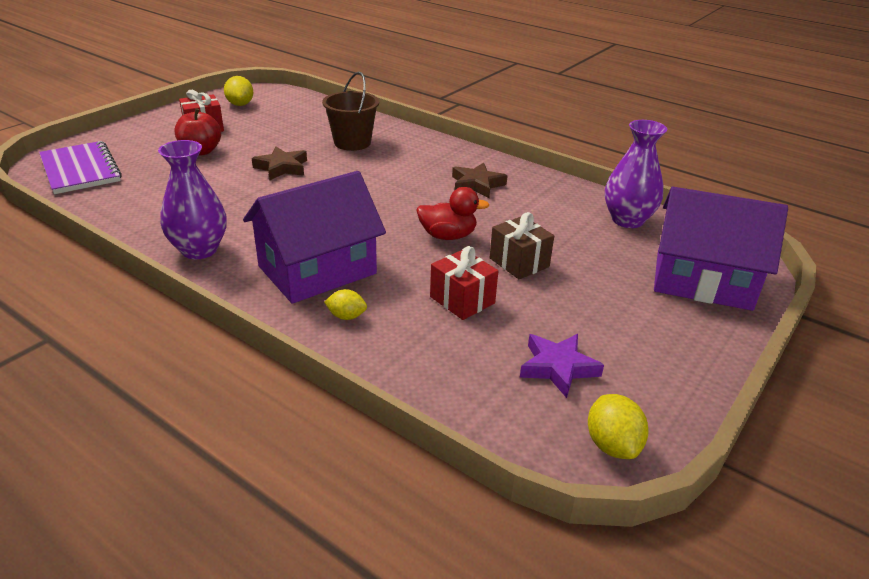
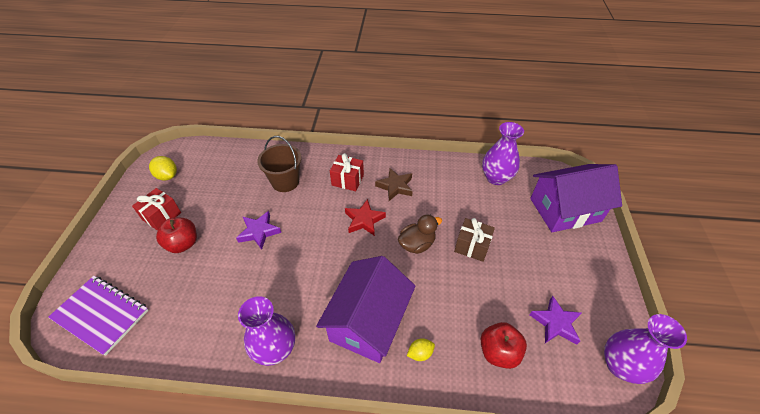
camera: 30 degrees left, 15 degrees up
(282, 167) = (259, 232): brown star -> purple star
(406, 197) = (364, 220): none -> red star
(446, 357) = (498, 352): none -> red apple
(448, 236) = (417, 244): red duck -> brown duck
(462, 300) = (469, 298): red gift -> red gift (347, 180)
(612, 445) = (620, 365): yellow lemon -> purple vase

